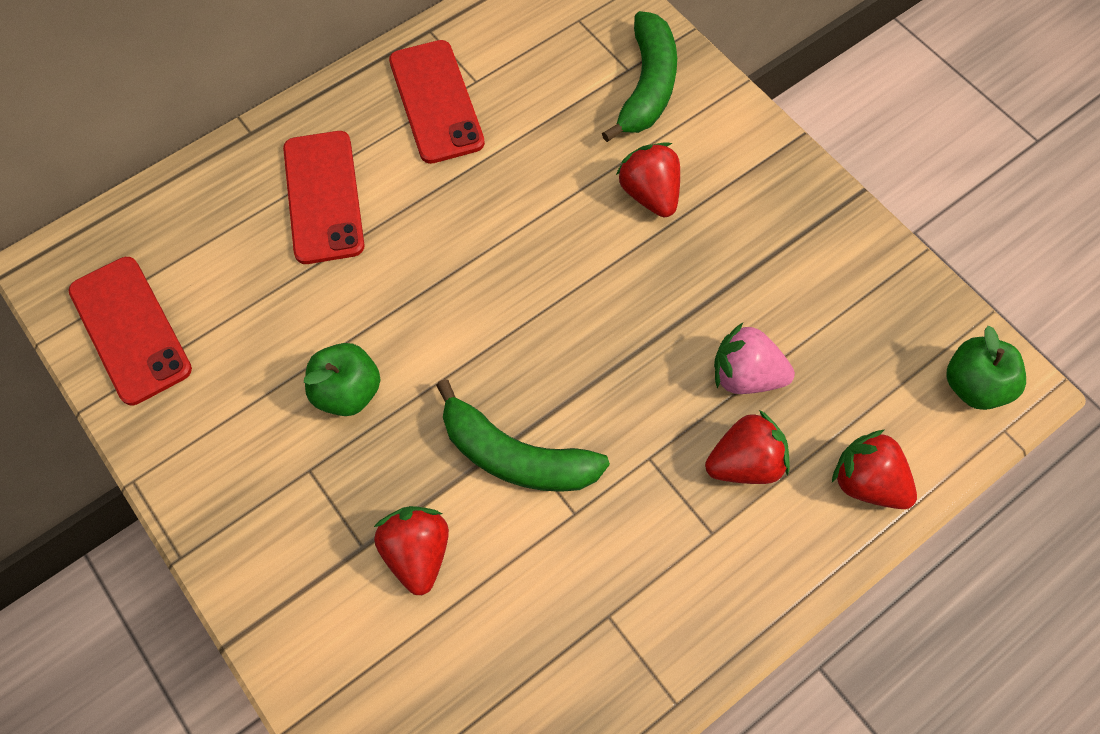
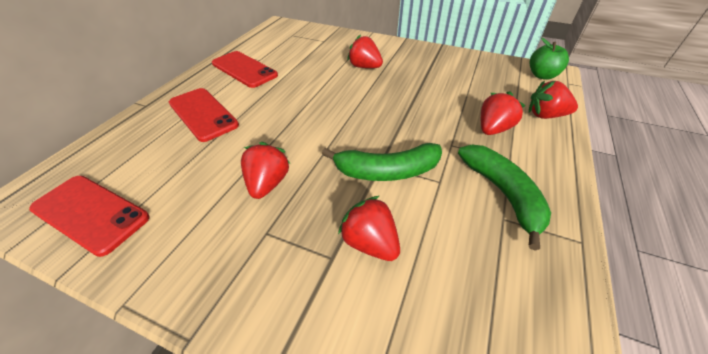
camera: 30 degrees left, 20 degrees down
(348, 392) = (267, 183): green apple -> red strawberry
(647, 86) = (335, 42): green banana -> green banana (502, 194)
(745, 375) = (460, 102): pink strawberry -> none

